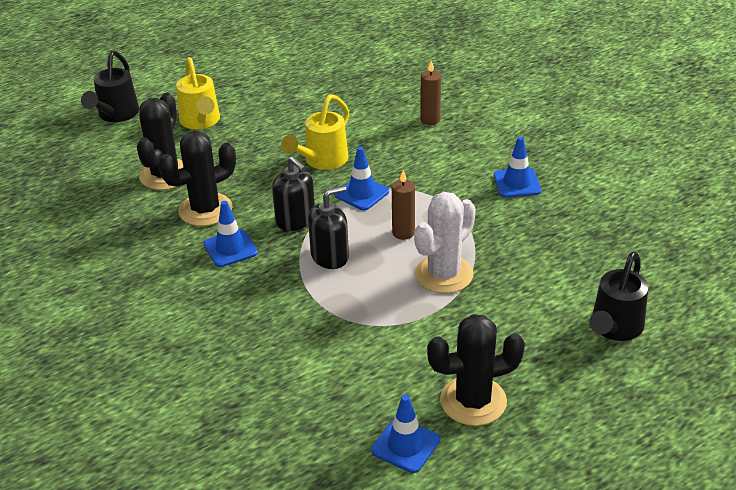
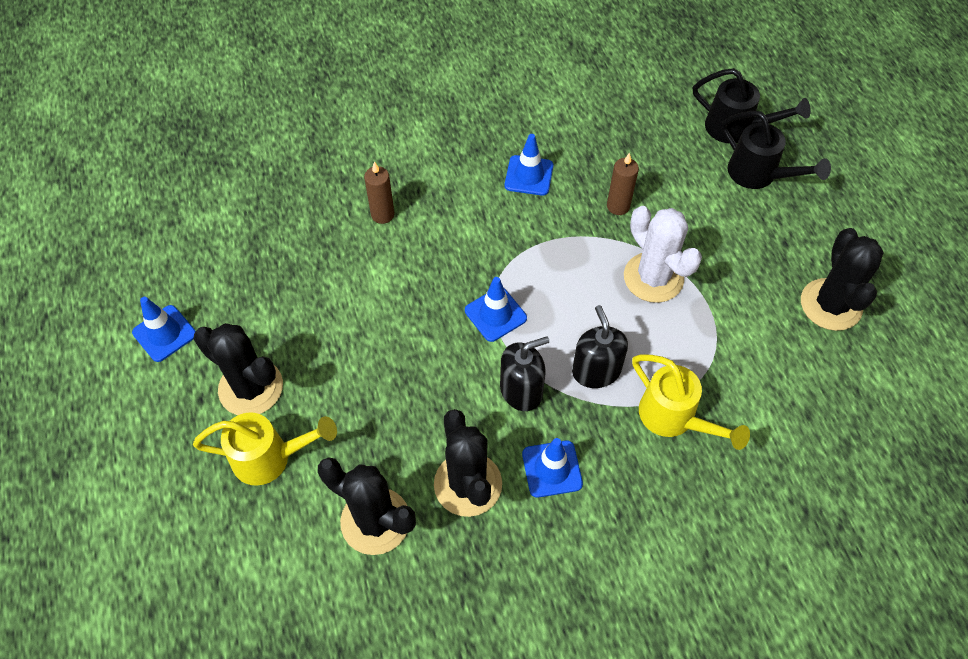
camera: 75 degrees left, 20 degrees up
(116, 115) = (198, 569): black watering can -> black watering can (736, 129)
(252, 101) = (251, 388): none -> black cactus
(322, 161) = (418, 338): yellow watering can -> yellow watering can (674, 418)
(403, 233) = (577, 294): brown candle -> brown candle (618, 206)
(405, 445) = (877, 372): blue traffic cone -> blue traffic cone (164, 333)

